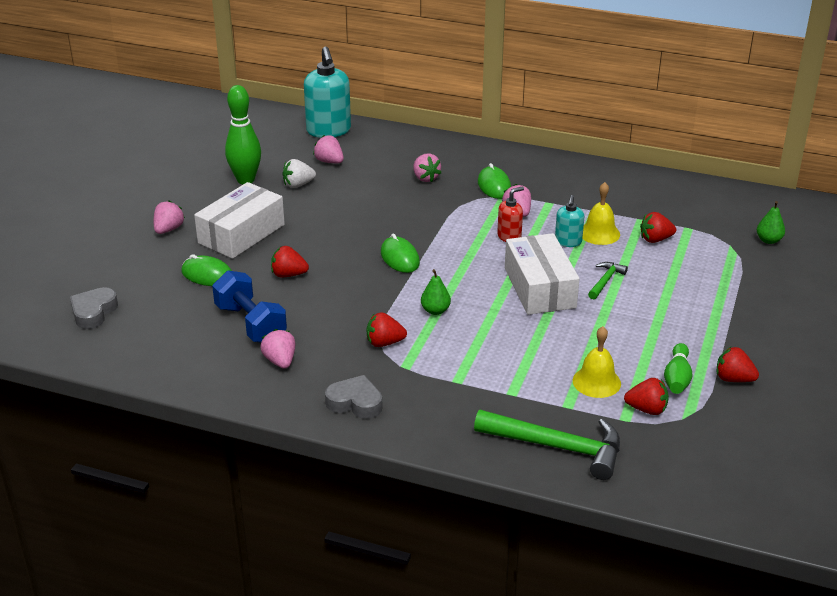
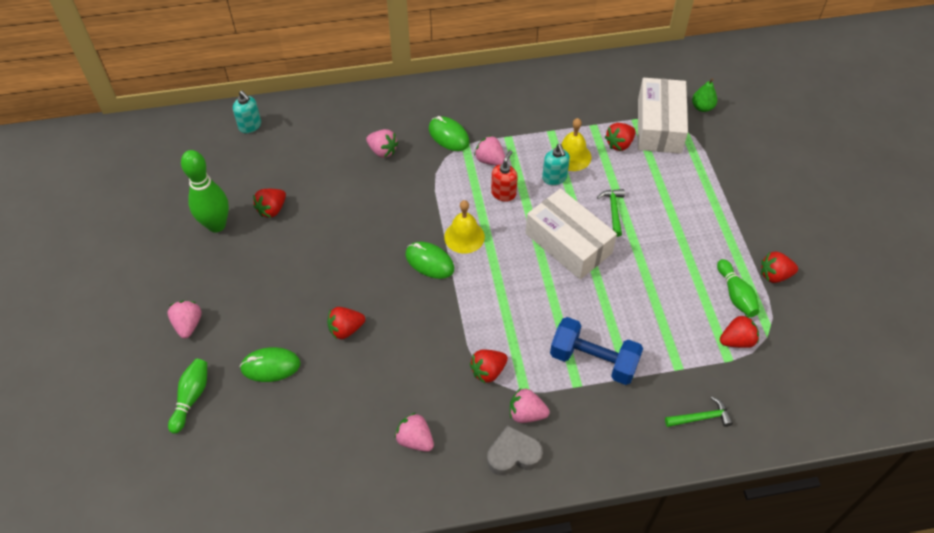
camera: 30 degrees left, 20 degrees up
(93, 312) = (195, 469): grey heart -> none
(130, 271) = (191, 397): none -> green bowling pin
(241, 234) = (264, 298): white box -> white box (659, 126)
(250, 324) = (356, 407): blue dumbbell -> blue dumbbell (593, 360)
(298, 185) = (272, 209): white strawberry -> red strawberry
(328, 131) = (250, 126): turquoise soap dispenser -> turquoise soap dispenser, size x0.53
(329, 161) = (280, 166): pink strawberry -> pink strawberry (526, 413)
(435, 310) = (503, 311): green pear -> none
(557, 447) = (701, 417): green hammer -> green hammer, size x0.49
(596, 382) = (682, 329): yellow bell -> yellow bell (464, 237)

